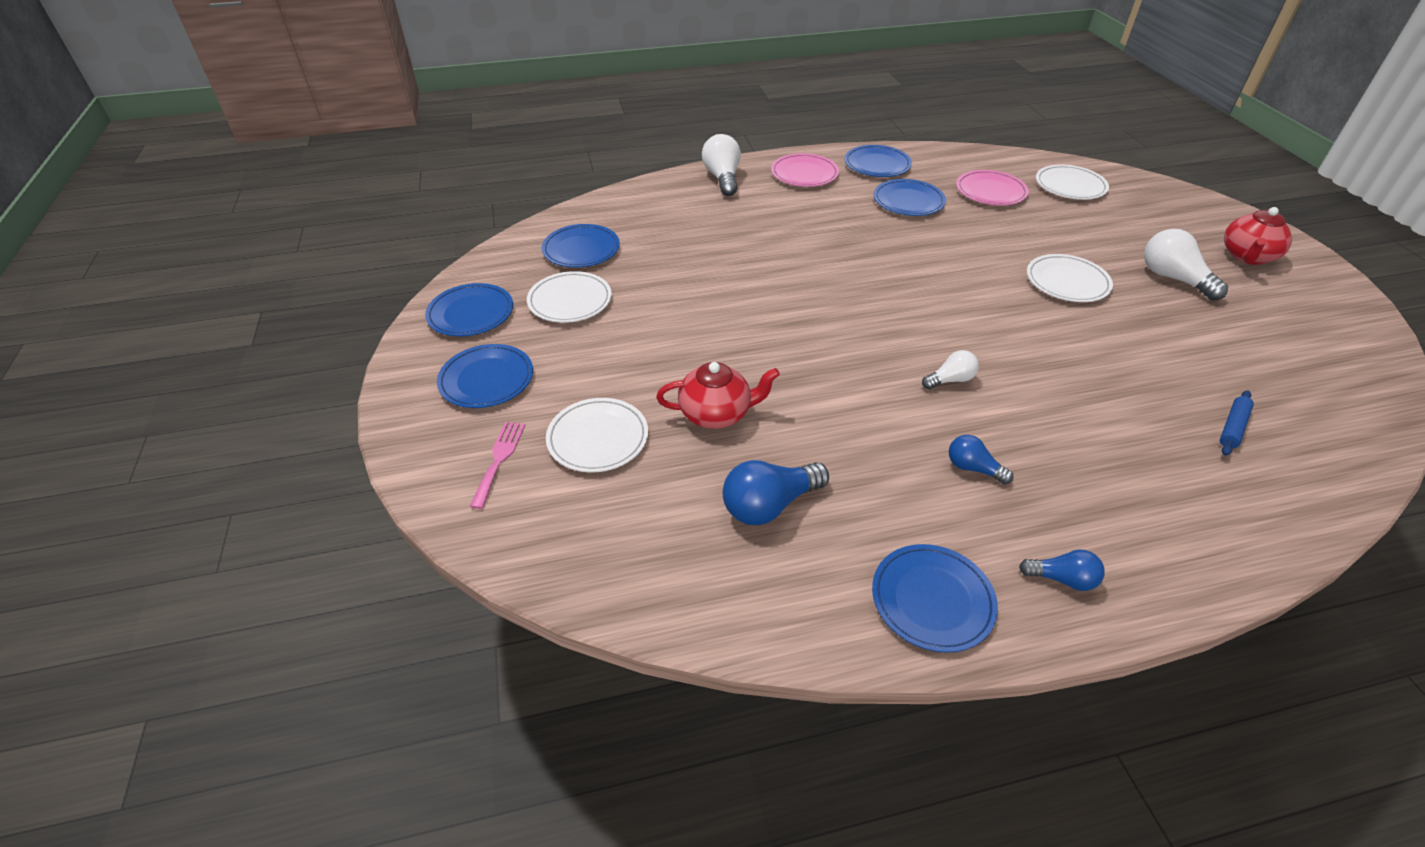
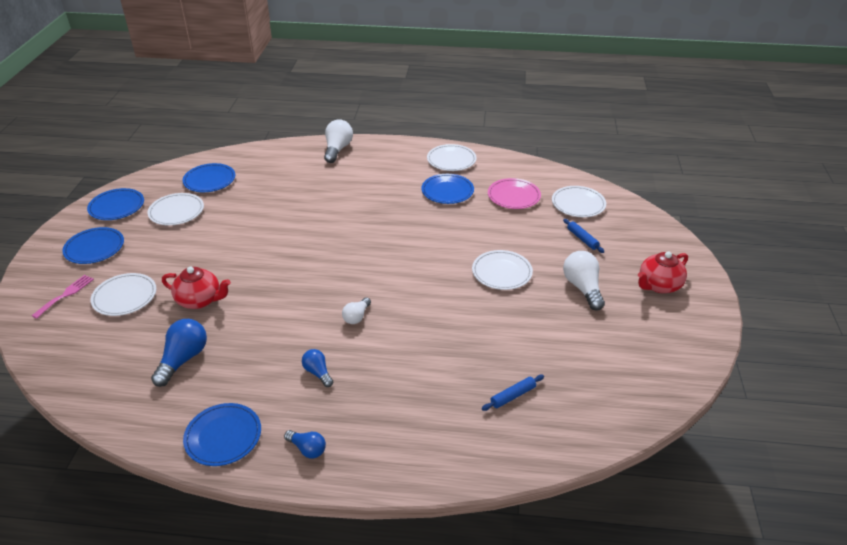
camera: 20 degrees right, 5 degrees down
(769, 505) = (183, 359): blue light bulb -> blue light bulb turned 120 degrees clockwise
(804, 174) = (394, 157): pink plate -> none
(877, 164) = (451, 160): blue plate -> white plate
(950, 380) = (357, 317): white light bulb -> white light bulb turned 120 degrees clockwise
(1115, 223) = (582, 239): none -> blue rolling pin

